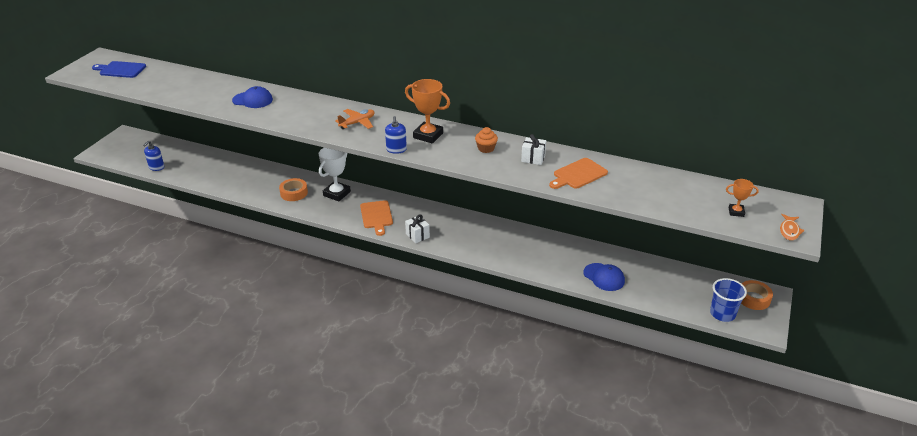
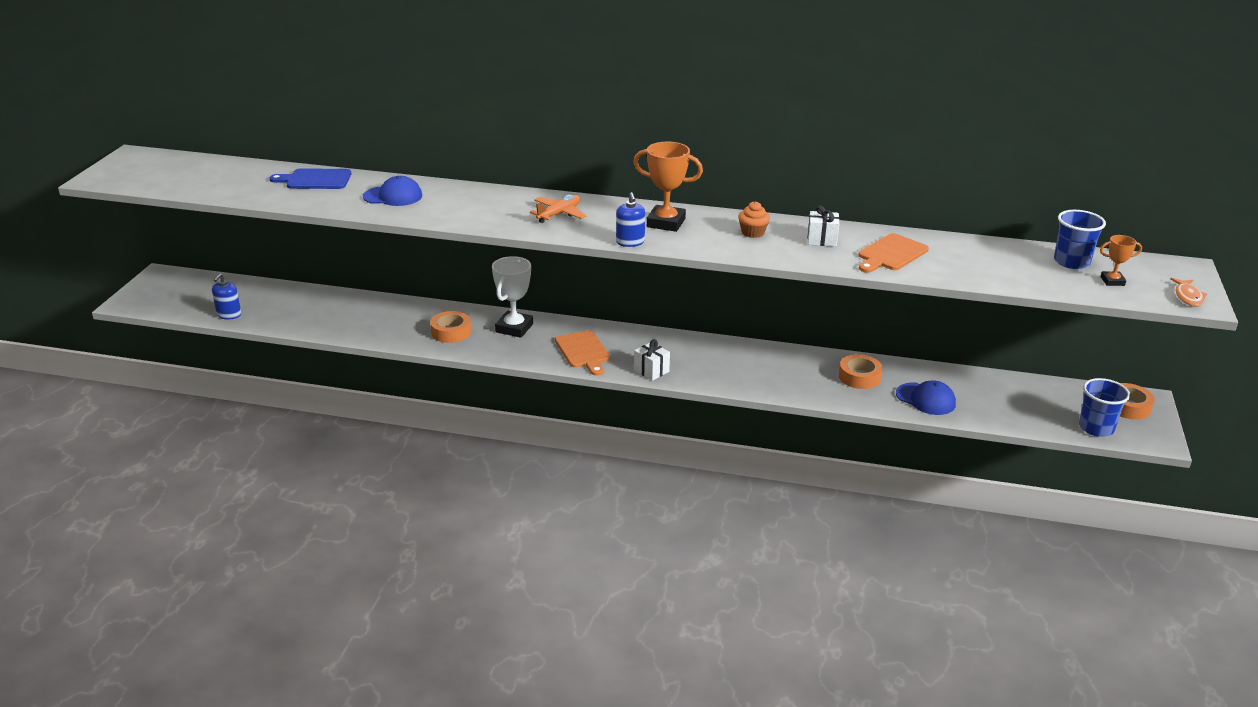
camera: 10 degrees left, 5 degrees down
(120, 70) = (173, 170): blue cutting board -> blue cutting board (315, 180)
(562, 254) = (859, 377): none -> orange tape
(712, 192) = (1071, 262): none -> blue cup

